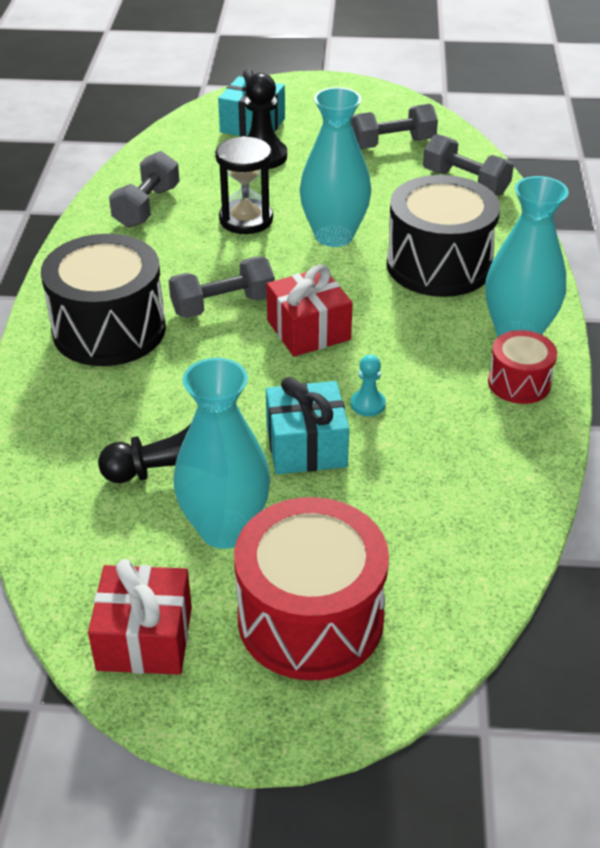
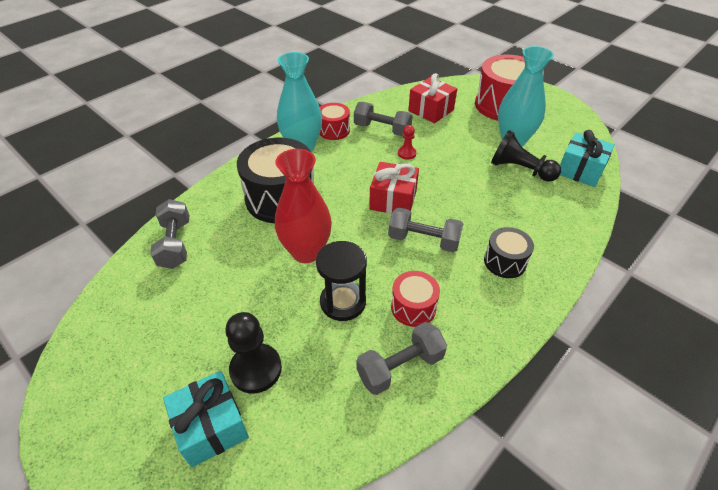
camera: 140 degrees left, 5 degrees up
(109, 330) = (505, 261): black drum -> black drum, size x0.53
(144, 638) = (568, 125): red gift -> red gift (431, 110)
(174, 246) = (413, 307): none -> red drum
(306, 446) = (451, 151): turquoise gift -> turquoise gift (580, 170)
(334, 236) = (306, 251): turquoise vase -> red vase
(368, 404) = (406, 153): turquoise pawn -> red pawn
(392, 144) = (154, 313): grey dumbbell -> grey dumbbell (382, 129)

